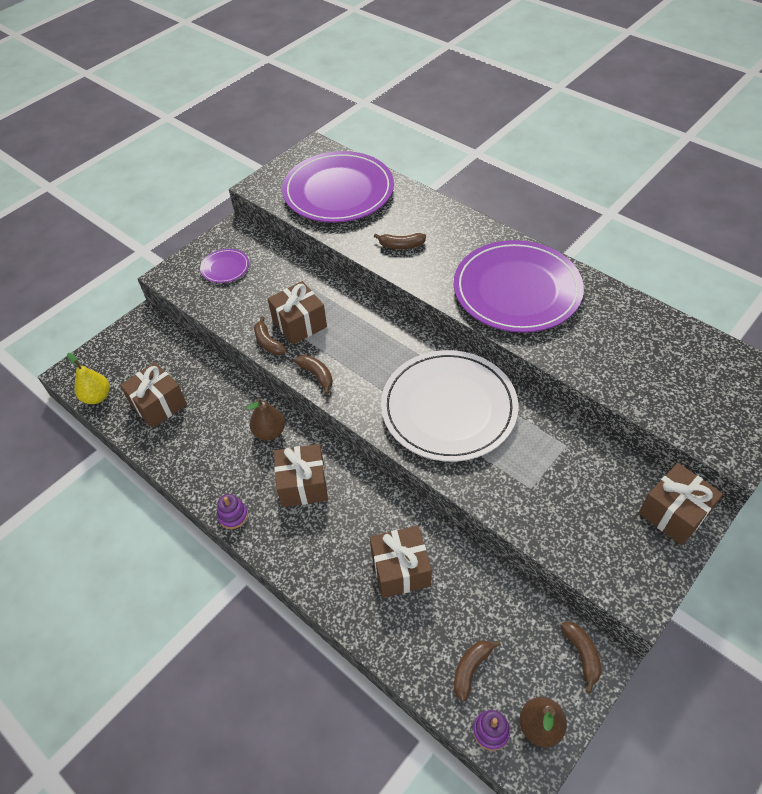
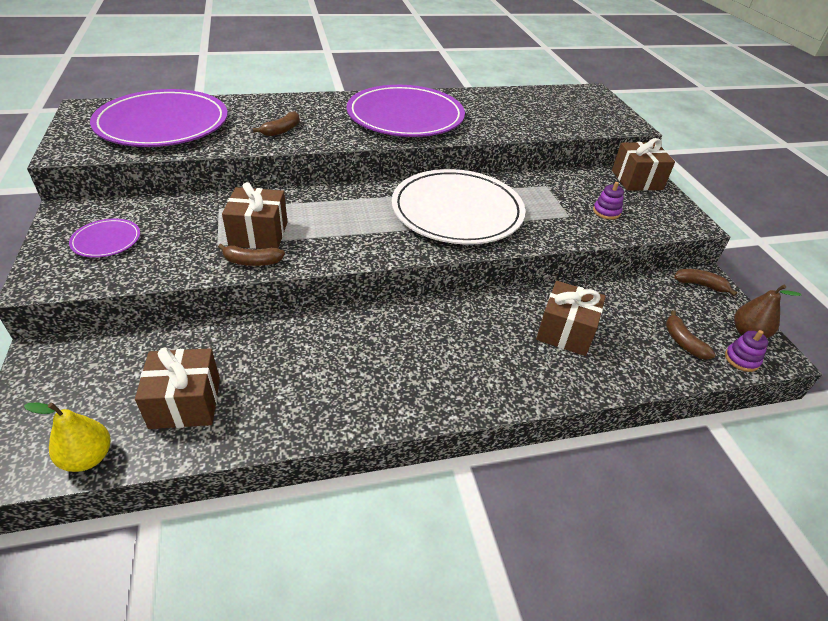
camera: 60 degrees left, 10 degrees down
(233, 516) = (407, 412): purple stacking toy -> purple stacking toy (606, 212)
(269, 432) = (336, 335): brown pear -> none
(303, 484) = (422, 344): brown gift -> none
(317, 375) = (334, 254): brown banana -> none

